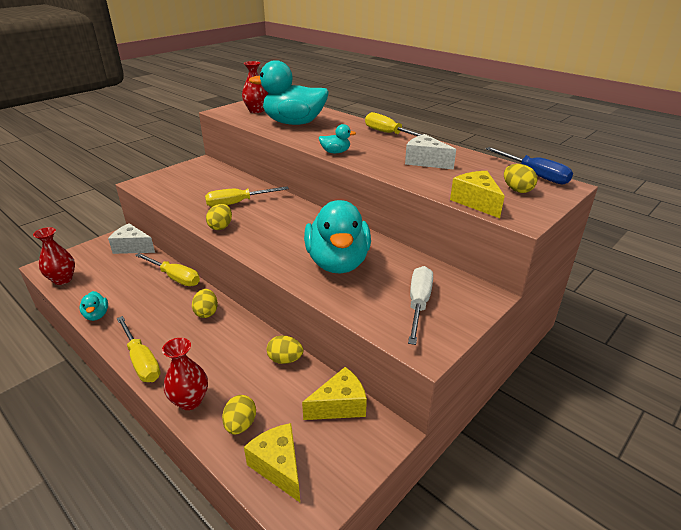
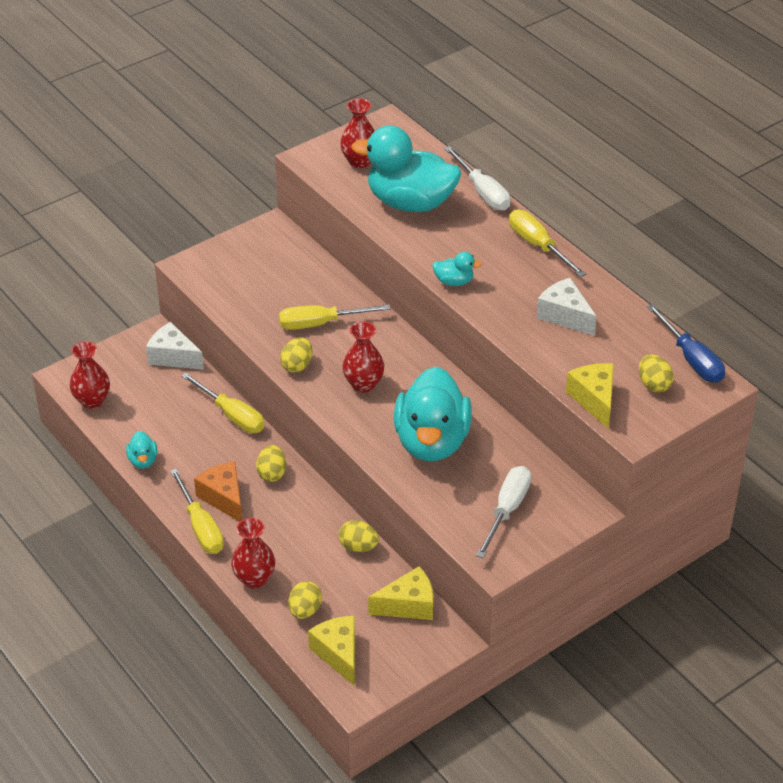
camera: 10 degrees right, 10 degrees up
(164, 335) = (224, 498): none -> orange cheese
(275, 233) = (363, 384): none -> red vase
(341, 116) = (482, 192): none -> white screwdriver

